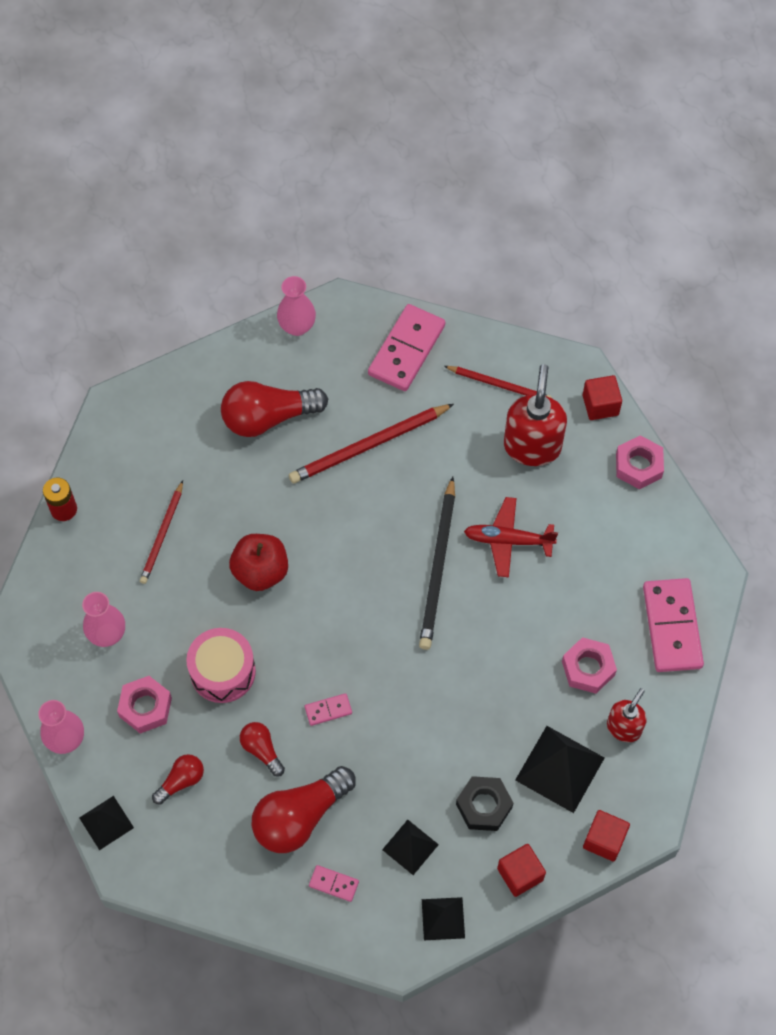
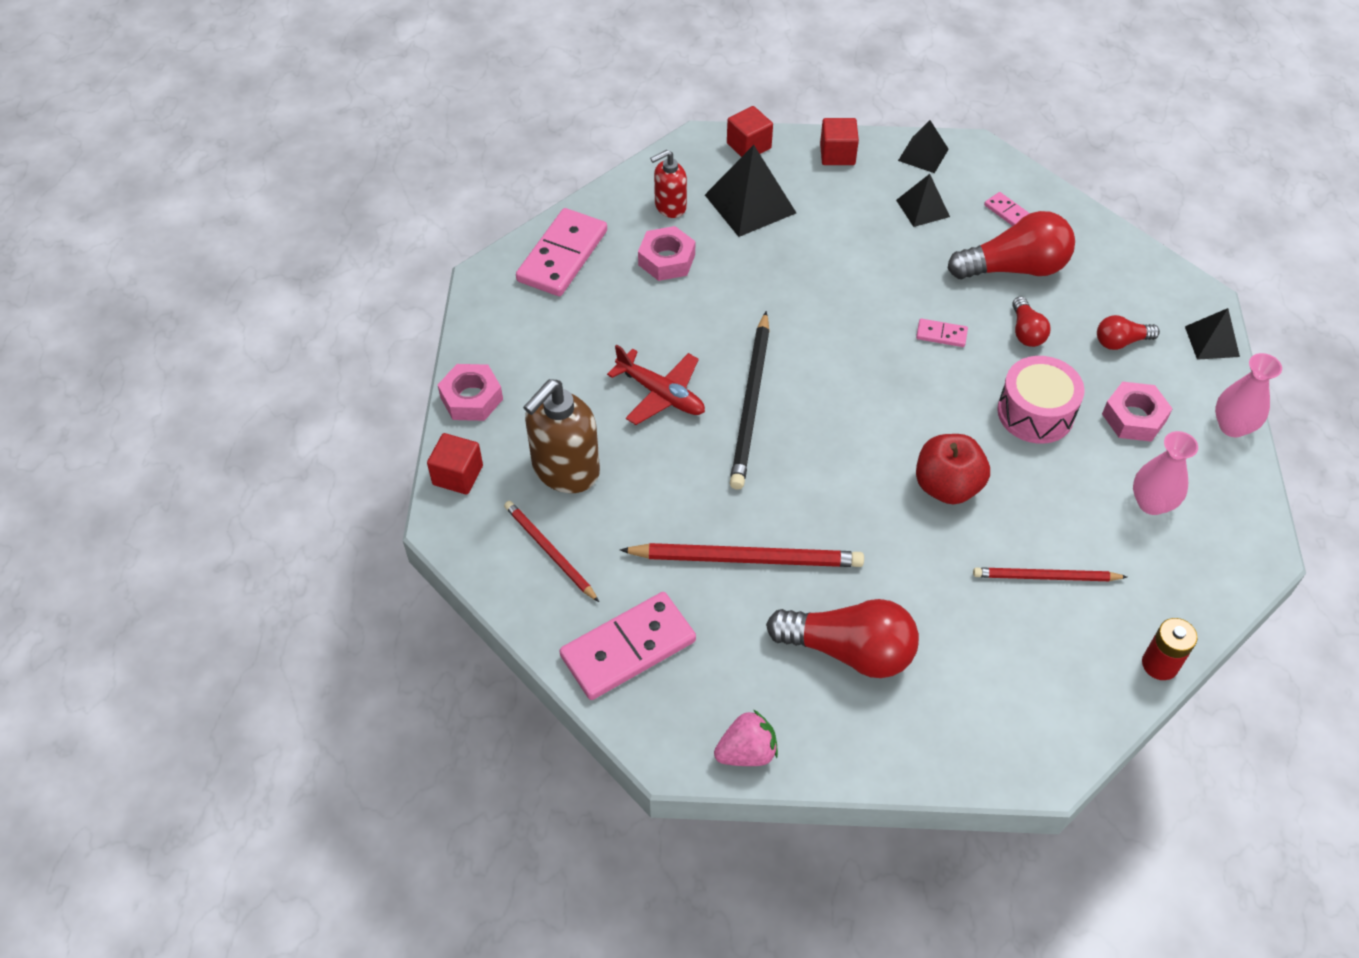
camera: 150 degrees left, 10 degrees down
(162, 535) = (1045, 577): red pencil -> red pencil turned 135 degrees counterclockwise
(297, 326) = (747, 752): pink vase -> pink strawberry
(438, 567) = (751, 403): black pencil -> black pencil turned 150 degrees clockwise
(484, 806) = (837, 207): black nut -> none
(532, 446) = (565, 470): red soap dispenser -> brown soap dispenser

